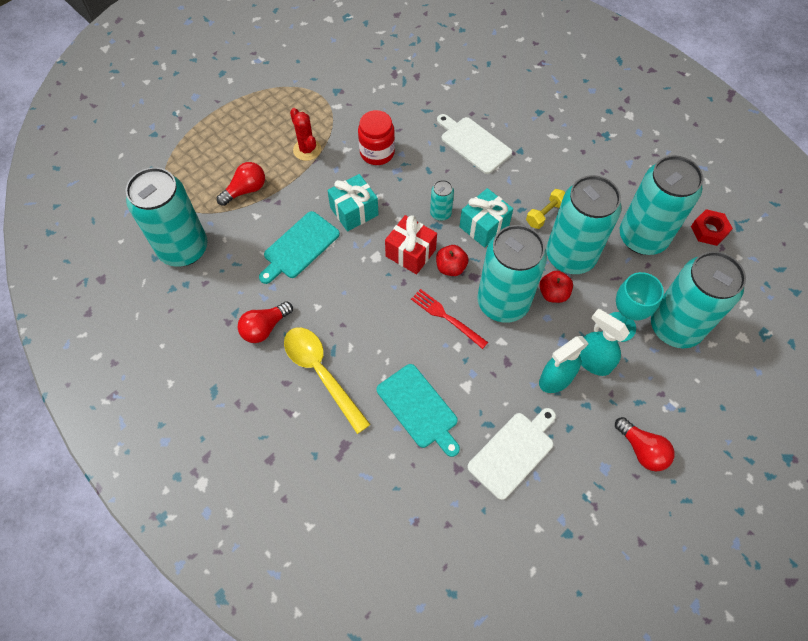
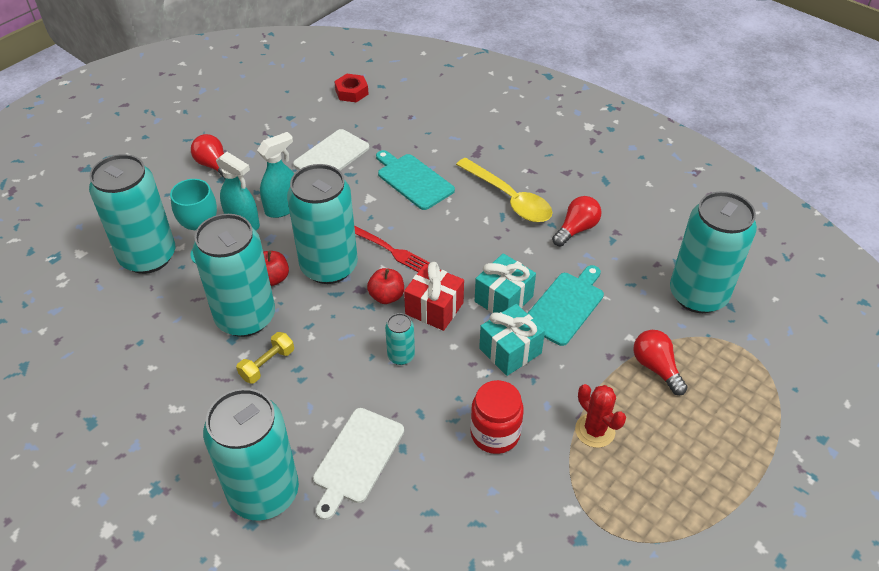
camera: 175 degrees right, 15 degrees down
(246, 190) = (656, 367): red light bulb -> red light bulb turned 105 degrees clockwise
(473, 144) = (357, 458): white cutting board -> white cutting board turned 75 degrees clockwise
(484, 226) = (346, 344): turquoise gift -> turquoise gift (503, 299)
(642, 237) = (151, 344): turquoise can -> turquoise can (264, 493)
(709, 230) = (64, 359): red nut -> red nut (351, 92)

